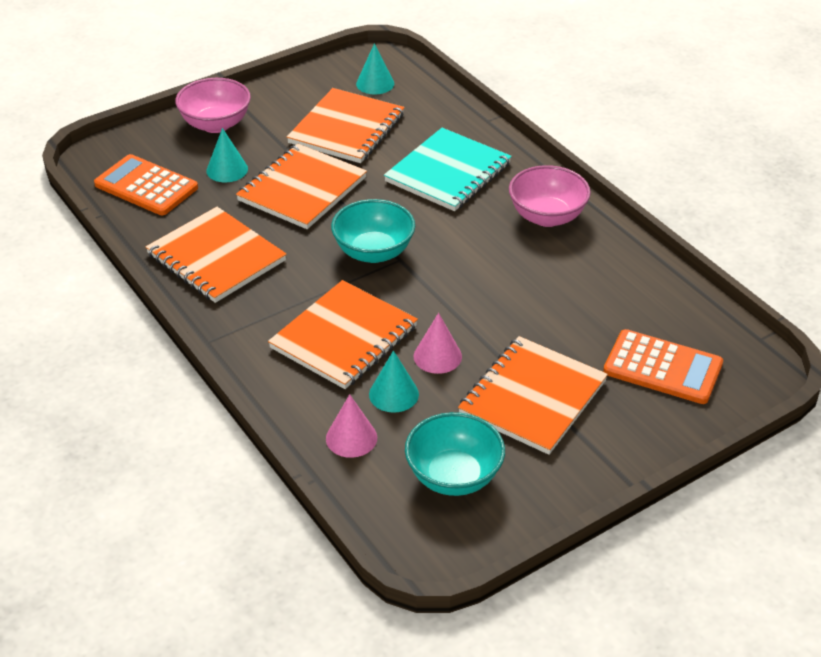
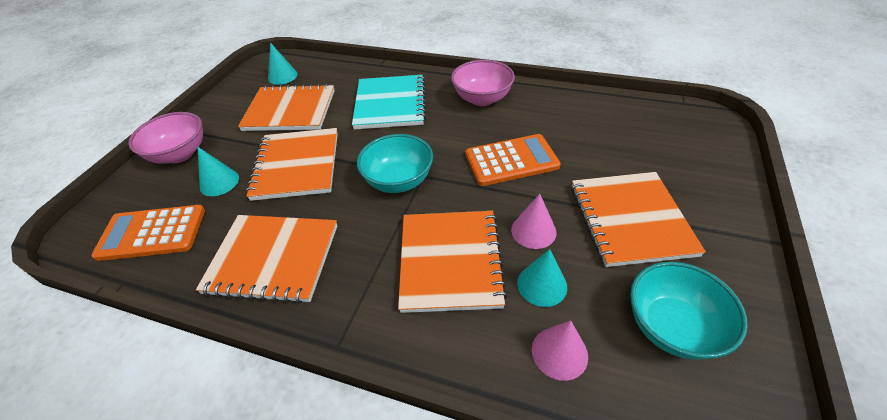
camera: 35 degrees left, 5 degrees up
(346, 129) = (290, 110): orange notebook -> orange notebook turned 75 degrees counterclockwise
(663, 368) = (667, 149): orange calculator -> orange calculator (511, 160)

